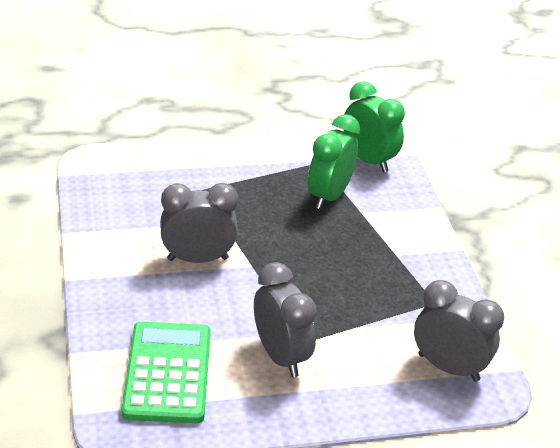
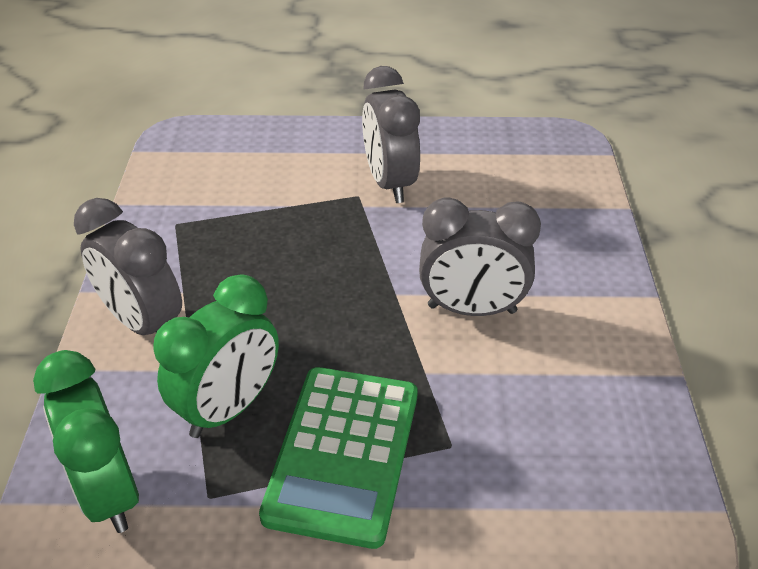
camera: 165 degrees left, 5 degrees up
(167, 373) = (517, 178): green calculator -> green calculator (343, 454)
(448, 367) = (210, 157): grey clock -> grey clock (143, 323)

